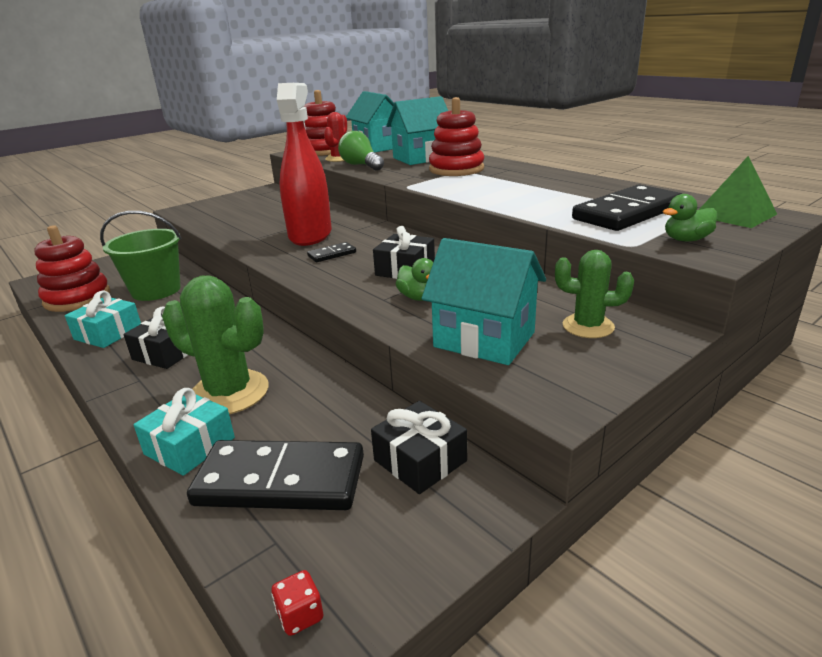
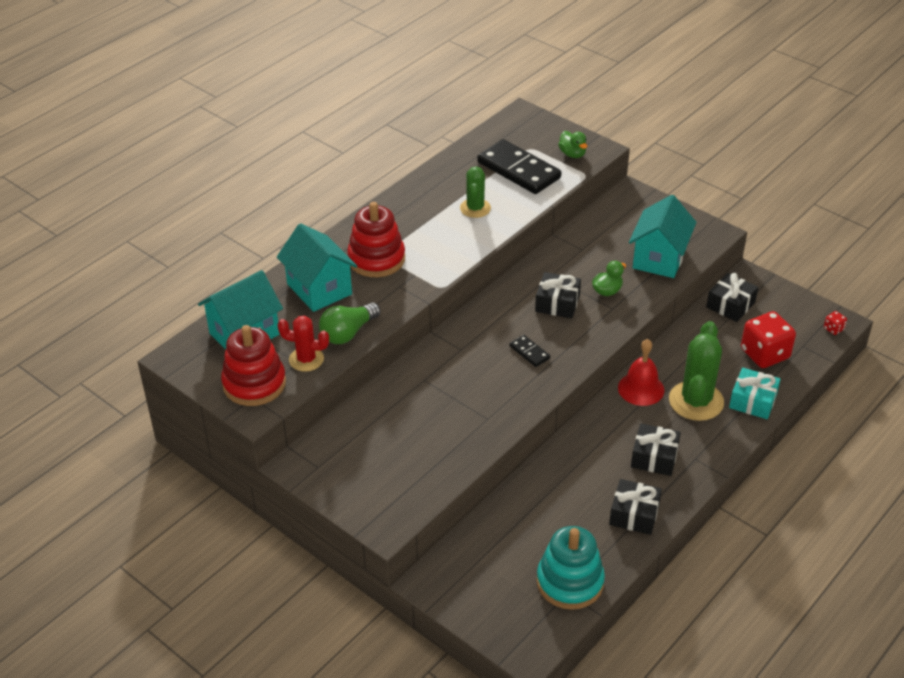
camera: 100 degrees left, 15 degrees up
(77, 298) = (570, 582): red stacking toy -> turquoise stacking toy
(108, 333) = (634, 514): turquoise gift -> black gift
(156, 290) = (542, 519): green bucket -> none
(279, 354) = (641, 389): none -> red bell
(280, 480) = (764, 354): black domino -> red dice
(310, 235) = (480, 378): red spray bottle -> none
(588, 326) = (632, 219): green cactus -> green cactus (475, 208)
(734, 215) = (520, 129): green pyramid -> none

